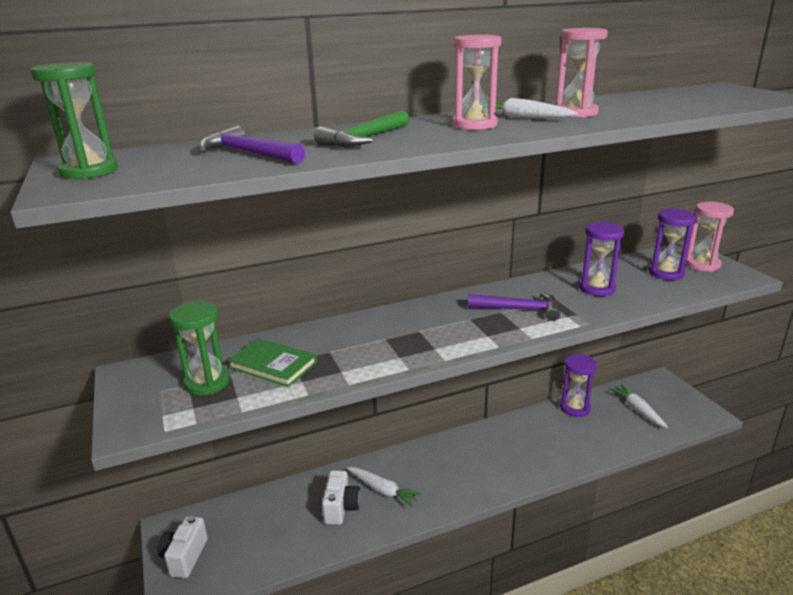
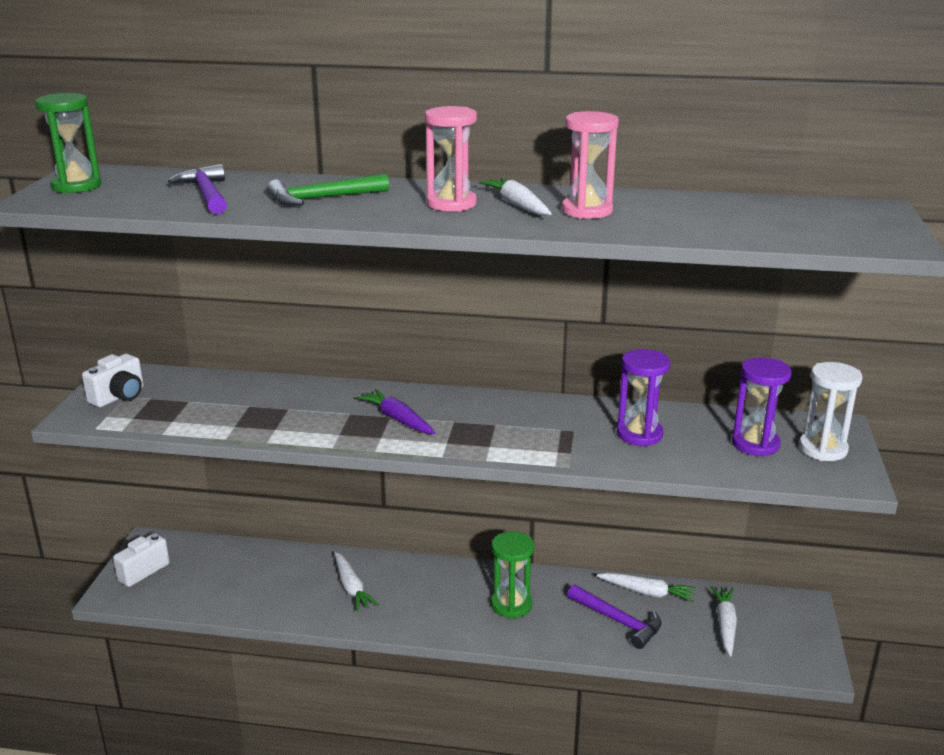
camera: 30 degrees right, 0 degrees up
(207, 382) = (165, 401): green hourglass -> green hourglass (511, 605)
(273, 365) = (230, 404): green book -> none
(341, 508) = (300, 587): white camera -> white camera (119, 397)
(427, 331) = (398, 419): none -> purple carrot
(520, 309) = (518, 429): purple hammer -> purple hammer (618, 621)
(575, 408) = (647, 592): purple hourglass -> white carrot
(702, 264) = (823, 449): pink hourglass -> white hourglass

